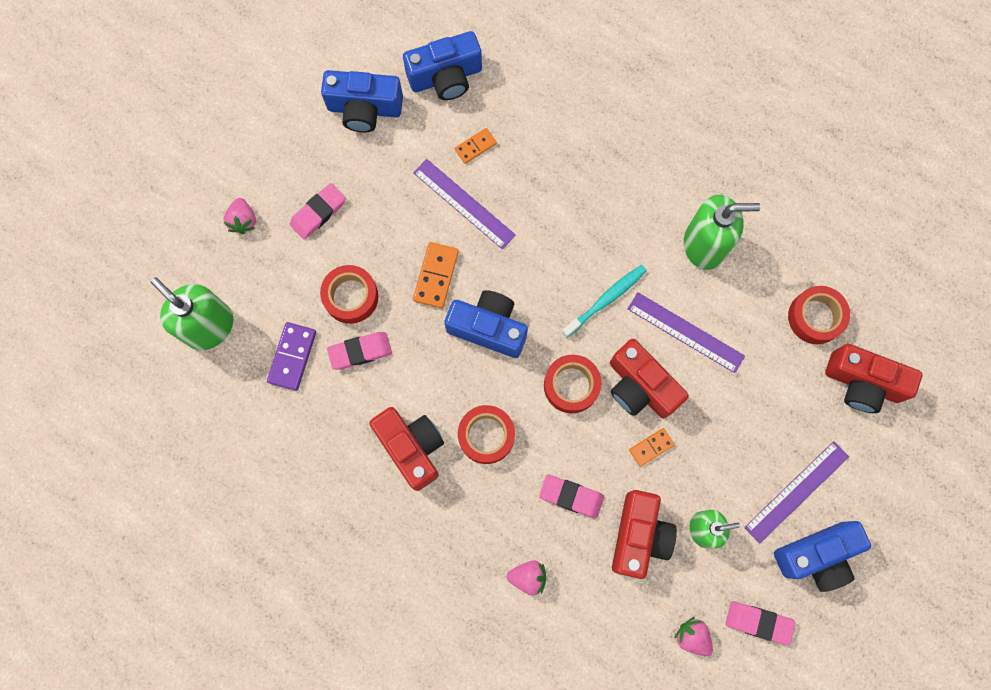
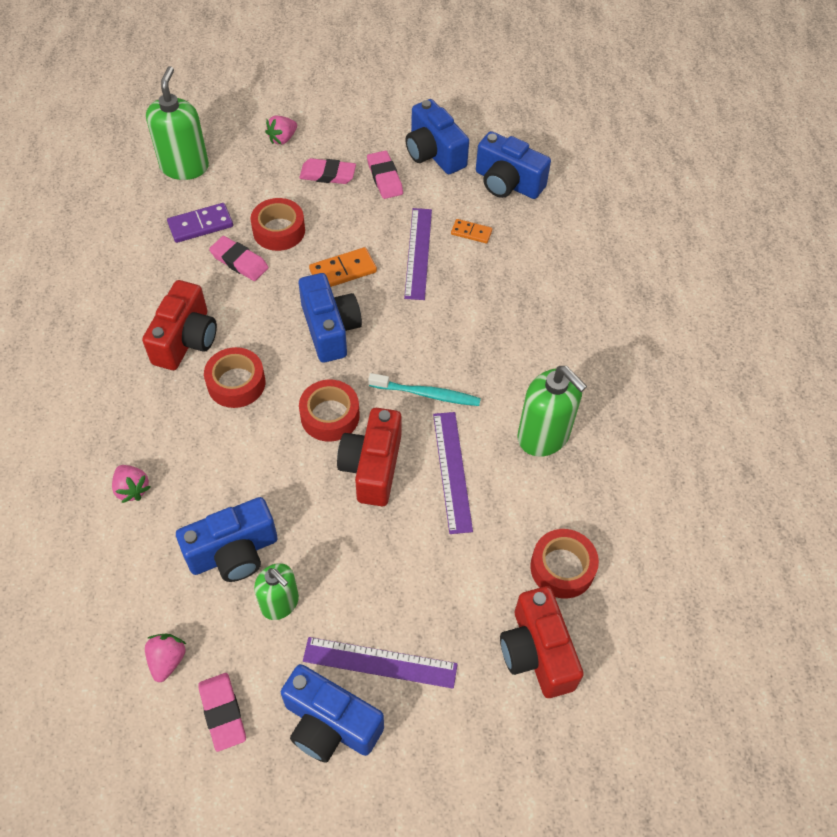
camera: 50 degrees right, 20 degrees down
(571, 496) = (230, 477): pink eraser -> pink eraser (384, 178)
(639, 535) = (233, 552): red camera -> blue camera
(651, 447) = (324, 510): orange domino -> none

